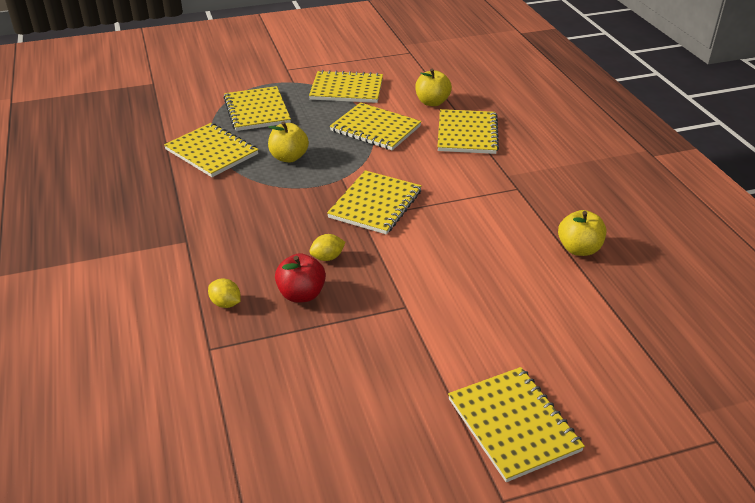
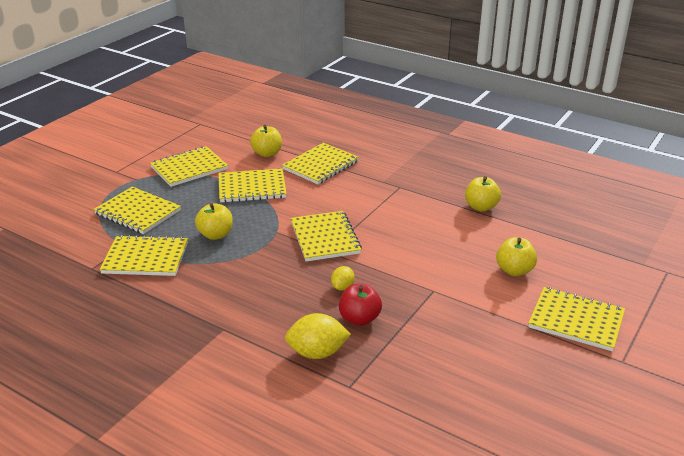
camera: 40 degrees left, 5 degrees down
(226, 303) = (317, 353): yellow lemon -> yellow lemon, size x1.76
(467, 134) = (321, 165): yellow notebook -> yellow notebook turned 75 degrees clockwise
(520, 333) = (514, 270): none -> yellow apple

